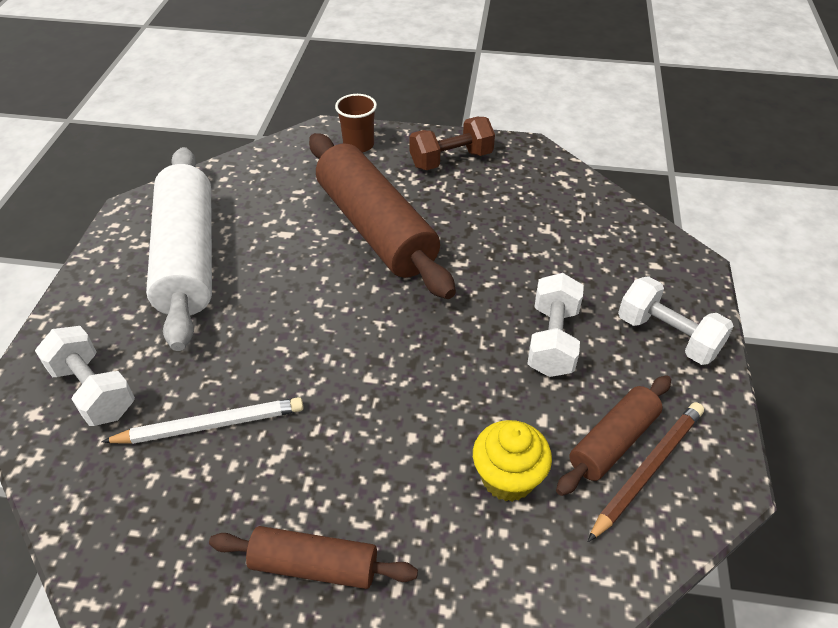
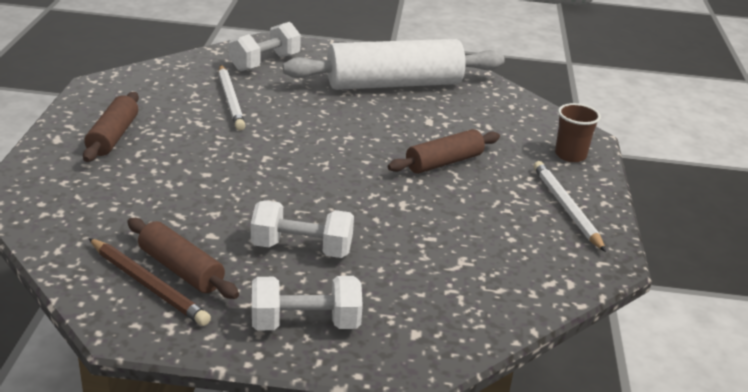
camera: 85 degrees right, 15 degrees down
(376, 228) = (444, 162): brown rolling pin -> brown rolling pin, size x0.53
(451, 160) = (566, 208): brown dumbbell -> white pencil
(508, 478) = (159, 213): yellow cupcake -> none
(667, 336) = (305, 324): white dumbbell -> white dumbbell turned 45 degrees clockwise

